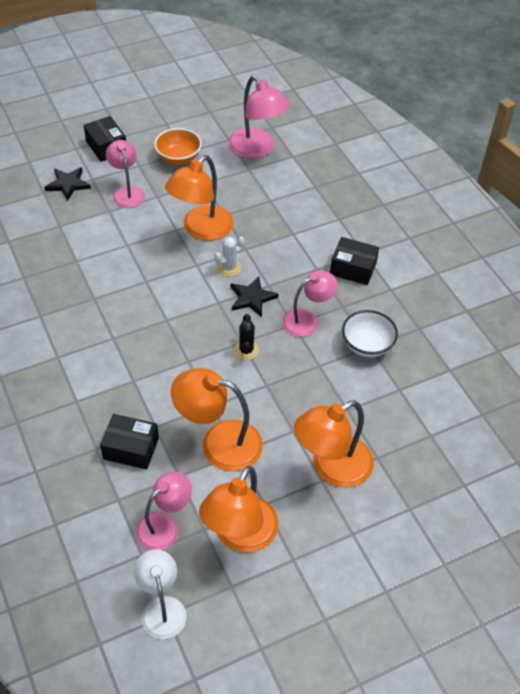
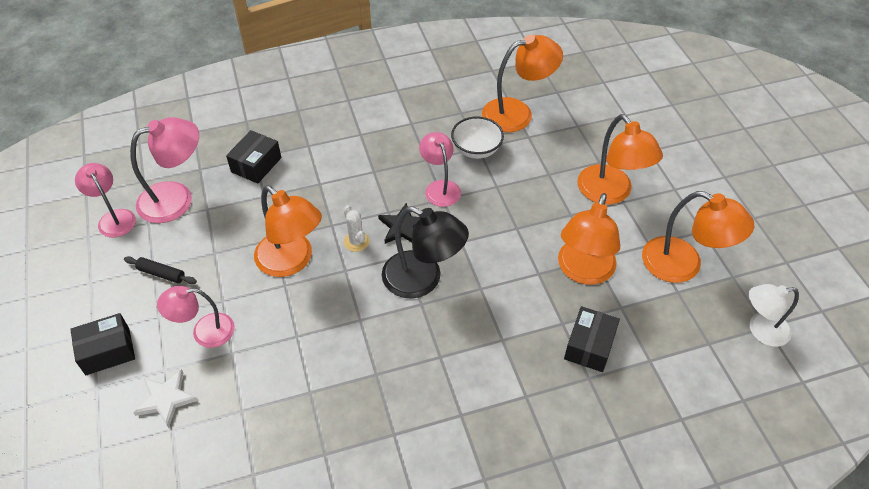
camera: 80 degrees left, 0 degrees up
(68, 184) = (166, 399): black star -> white star
(164, 525) = (676, 322): pink lamp -> pink lamp (114, 218)
(178, 158) = (161, 274): orange bowl -> black rolling pin
(193, 318) = (423, 280): none -> black lamp
(246, 350) = (472, 239): black cactus -> none
(353, 269) = (379, 145): black box -> black box (256, 165)
(434, 377) = (517, 113): none -> orange lamp

